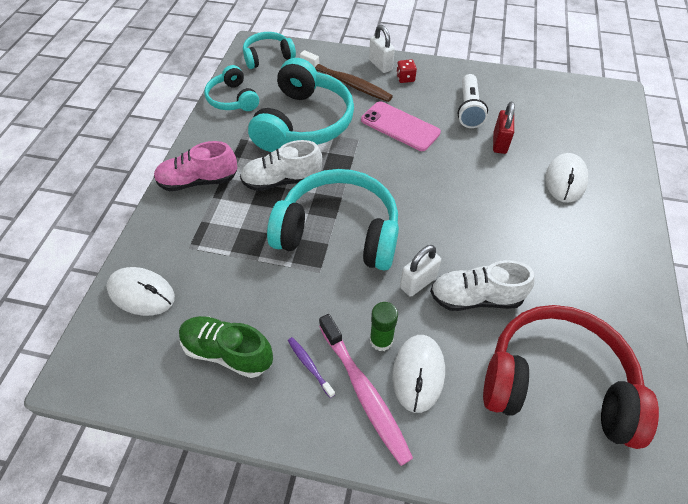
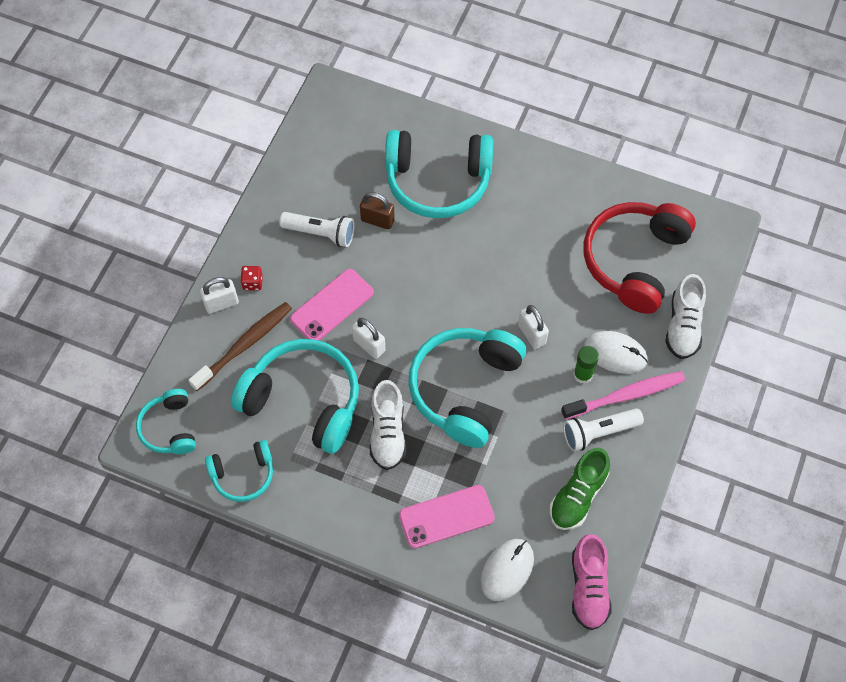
camera: 80 degrees left, 10 degrees up
(198, 181) = (372, 517): pink shoe -> pink shoe (588, 587)
(199, 235) = (446, 517): none -> pink phone
(309, 366) = (598, 432): purple toothbrush -> white flashlight
(368, 156) = (369, 345): none -> white padlock
(475, 298) = (553, 294): white shoe -> white shoe (683, 326)
(499, 143) = (377, 220): red padlock -> brown padlock
(565, 180) = (437, 181): white mouse -> turquoise headphones

